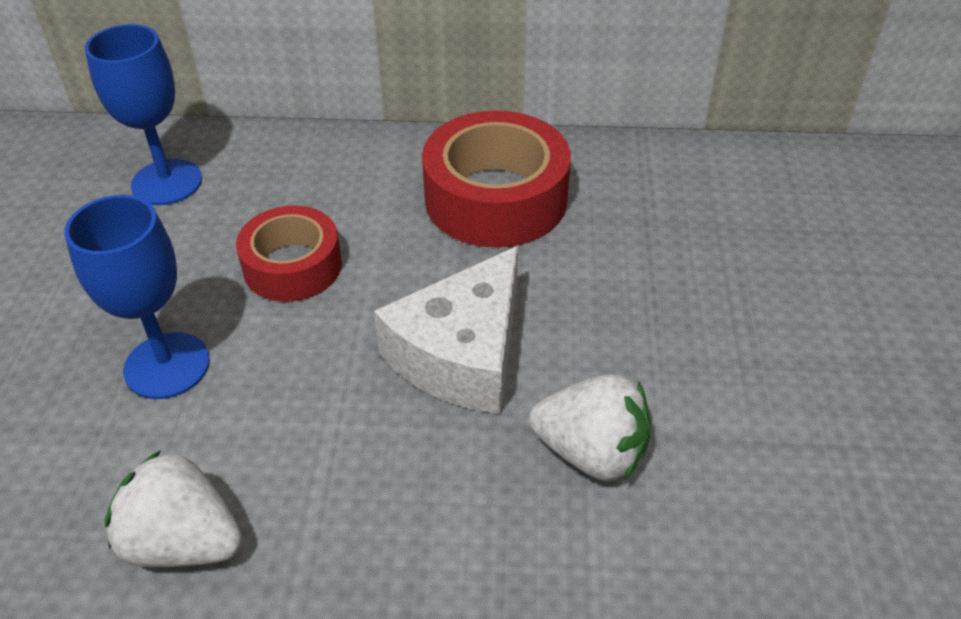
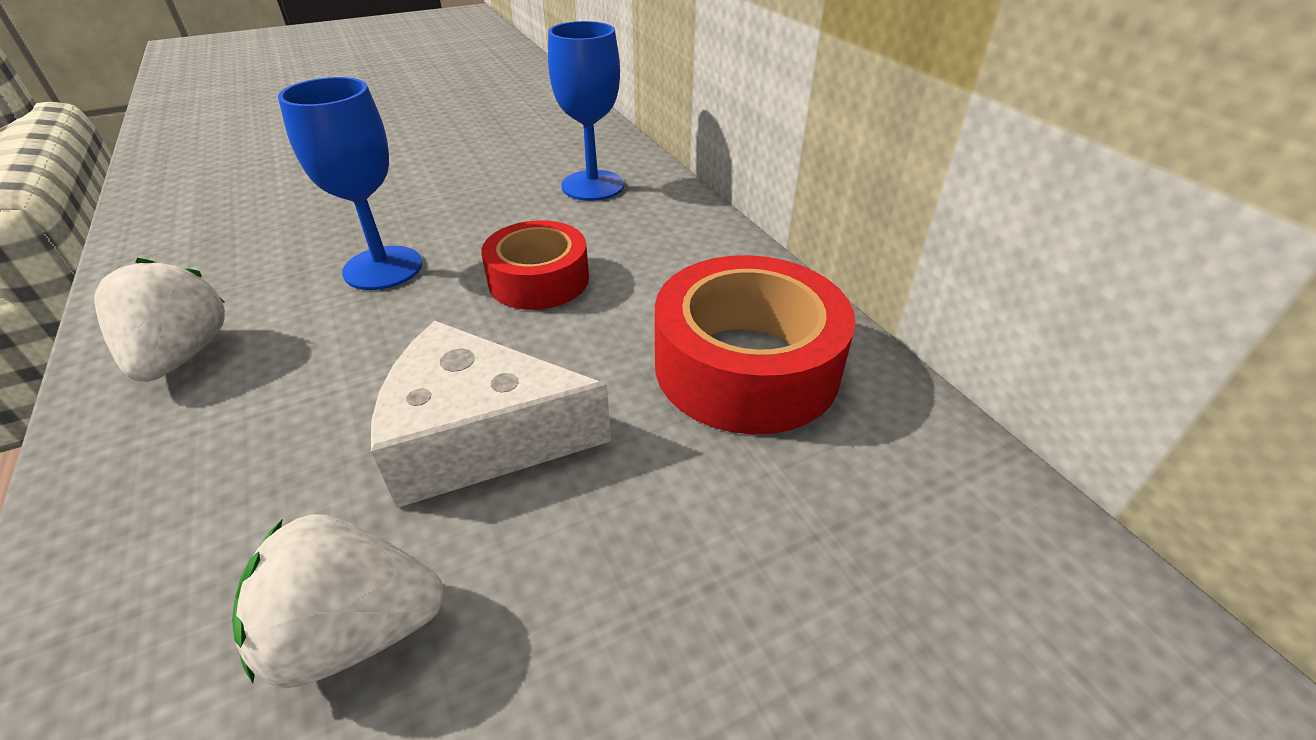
camera: 60 degrees right, 5 degrees down
(591, 452) = (355, 631): white strawberry -> white strawberry turned 90 degrees clockwise

